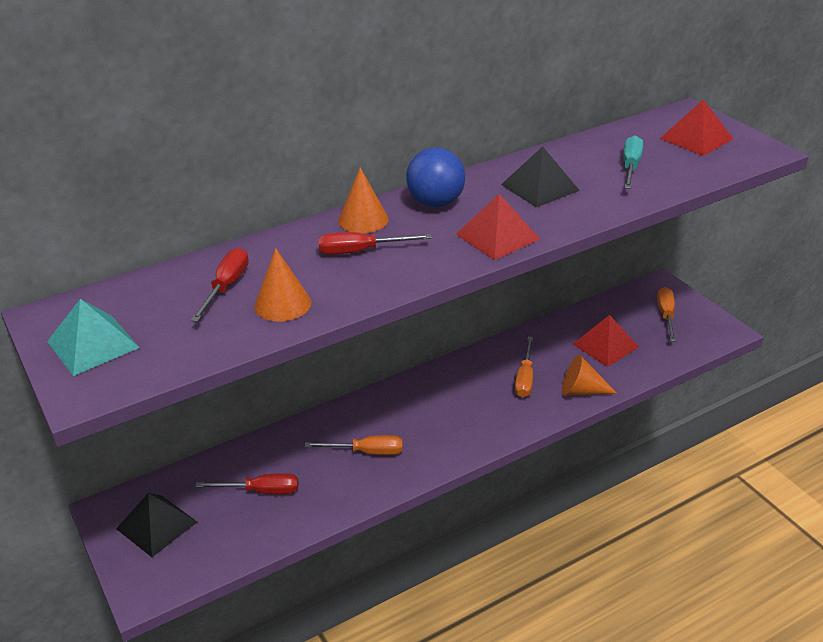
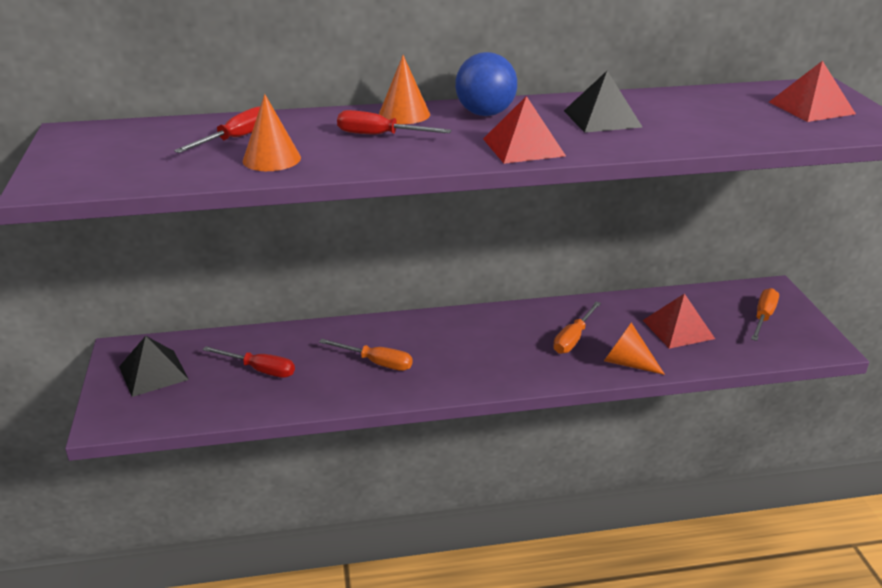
camera: 20 degrees right, 5 degrees down
(93, 344) = (86, 156): turquoise pyramid -> none
(631, 167) = (716, 118): turquoise screwdriver -> none

